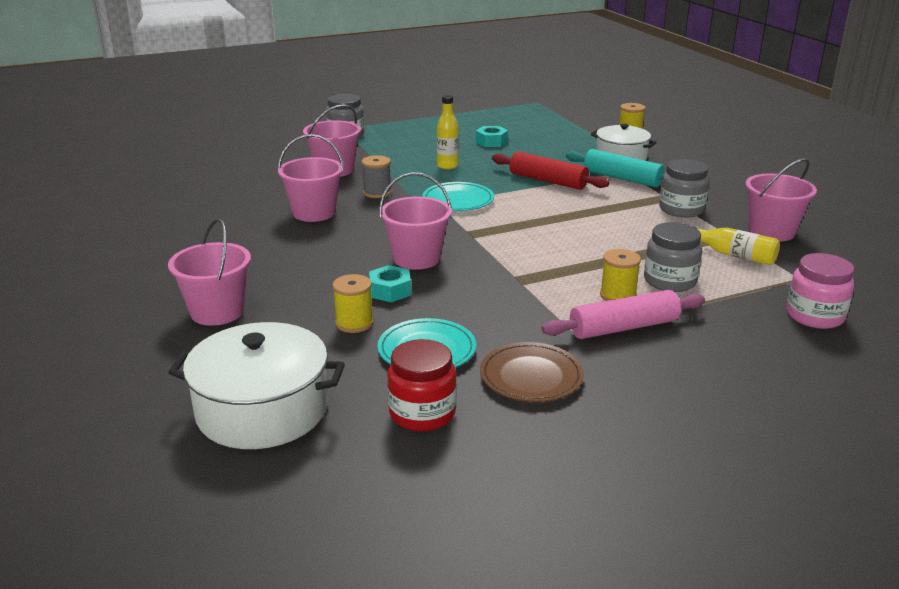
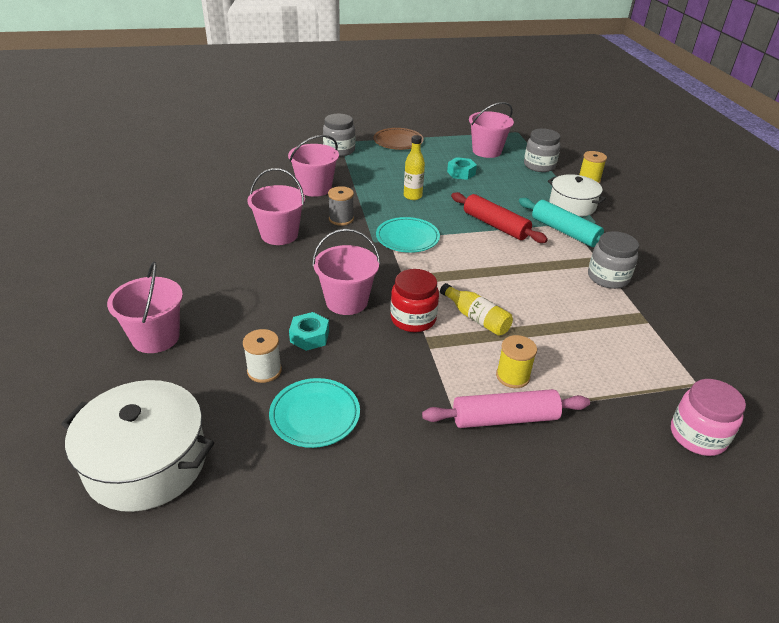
camera: 10 degrees right, 10 degrees up
(354, 323) = (264, 371): yellow spool -> white spool
(422, 413) = (282, 494): red jar -> red jar (413, 319)
(531, 377) = (397, 466): brown plate -> brown plate (398, 142)
(670, 281) = (568, 366): grey jar -> grey jar (539, 166)
(734, 255) = (641, 343): yellow bottle -> yellow bottle (476, 318)
(771, 232) = (687, 318): pink bucket -> pink bucket (486, 151)

